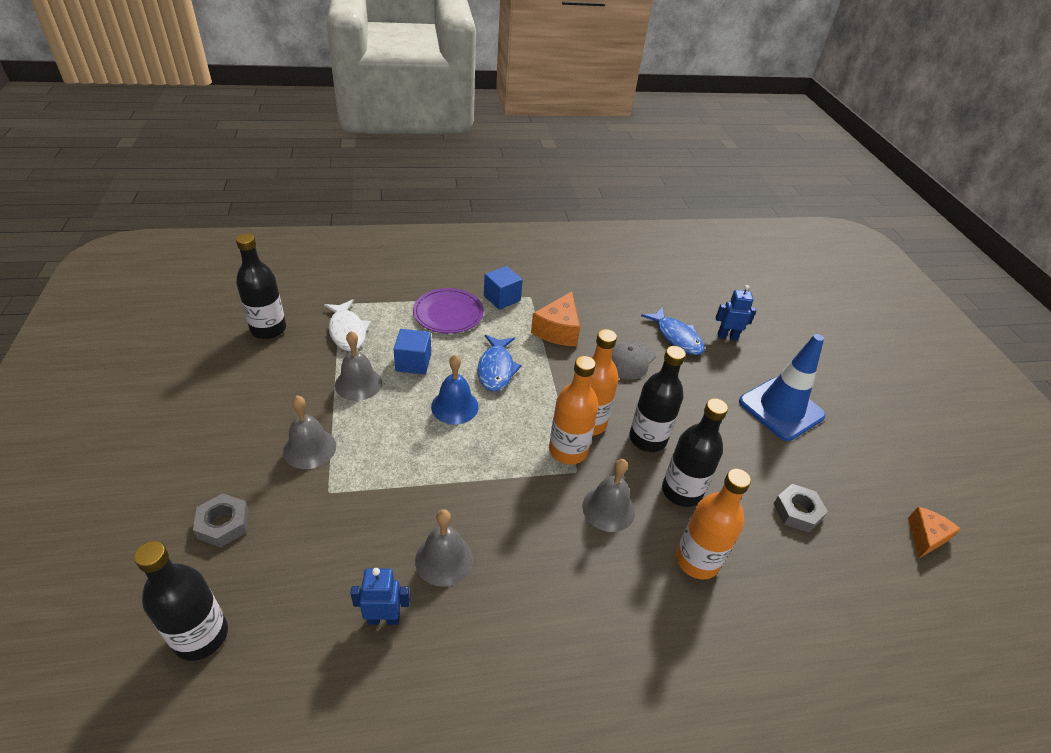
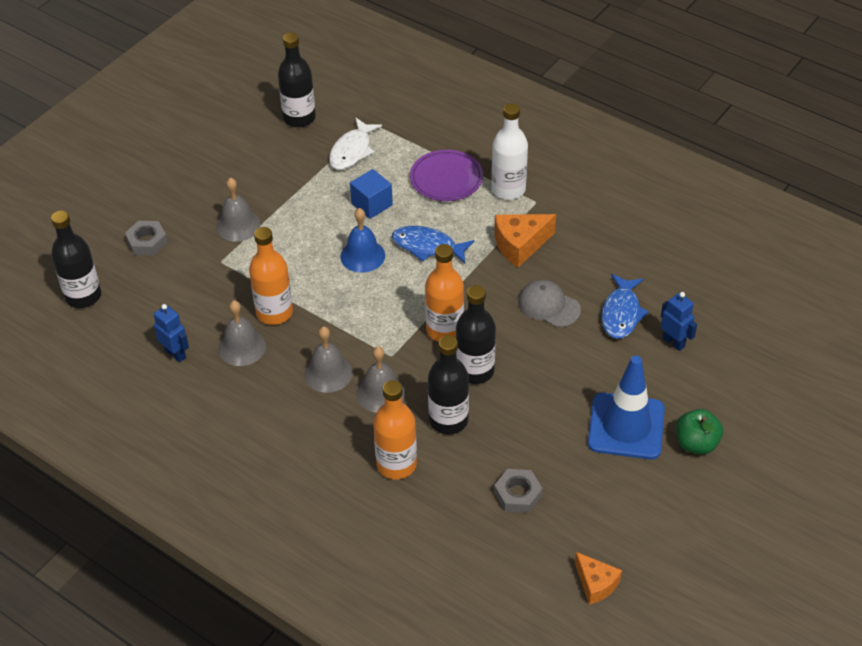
camera: 50 degrees right, 5 degrees up
(358, 383) = (316, 198): grey bell -> grey bell (328, 373)
(496, 369) = (427, 246): blue fish -> blue fish turned 60 degrees clockwise
(502, 298) = (508, 189): blue cube -> white bottle
(568, 450) = (403, 338): orange bottle -> orange bottle (274, 312)
(630, 360) = (548, 306): grey cap -> grey cap turned 45 degrees clockwise
(827, 391) = (696, 443): none -> green apple
(925, 537) = (596, 584): orange cheese -> orange cheese turned 60 degrees clockwise

